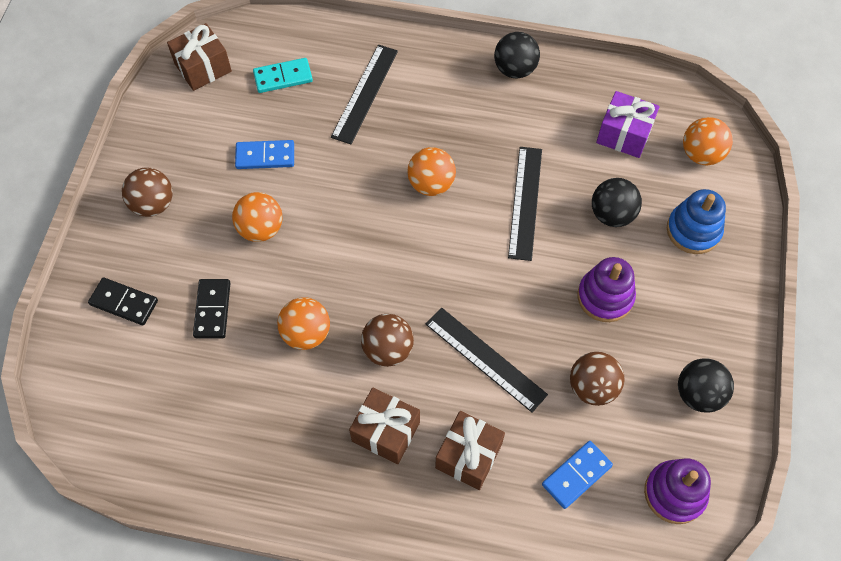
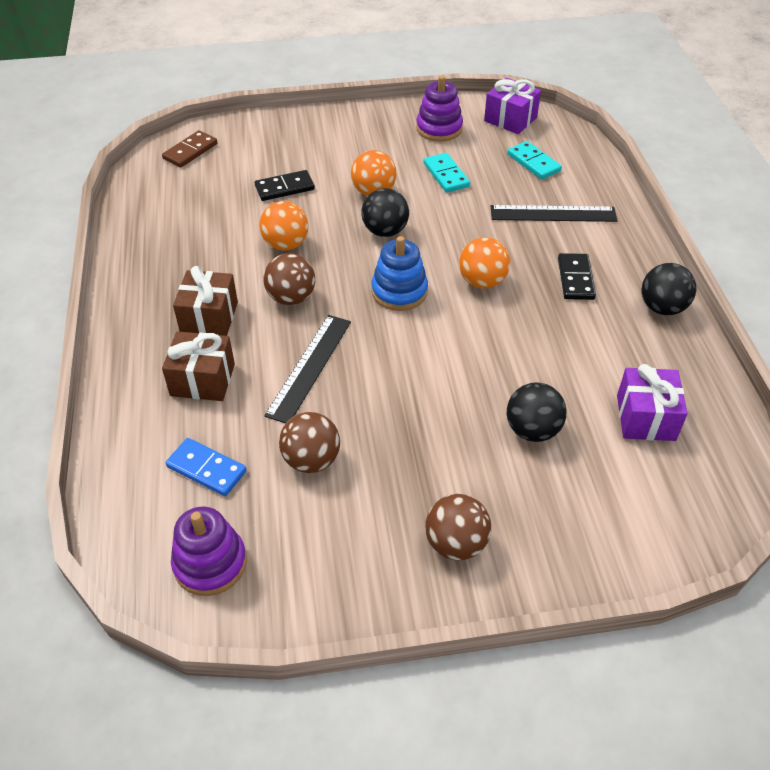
camera: 70 degrees right, 15 degrees down
(92, 391) = (190, 151): none -> brown domino
(124, 302) = (271, 144): black domino -> black domino (575, 279)
(153, 204) = (364, 132): brown ball -> brown ball (456, 543)
(203, 67) = (510, 119): brown gift -> purple gift
(265, 156) = (446, 175): blue domino -> turquoise domino
(525, 202) = (503, 354): black ruler -> none
(605, 297) = (425, 447): purple stacking toy -> purple stacking toy (439, 128)
(693, 230) = (557, 512): blue stacking toy -> blue stacking toy (399, 291)
(698, 394) = (341, 562): black ball -> black ball (385, 231)
(701, 154) = (670, 499): orange ball -> none

